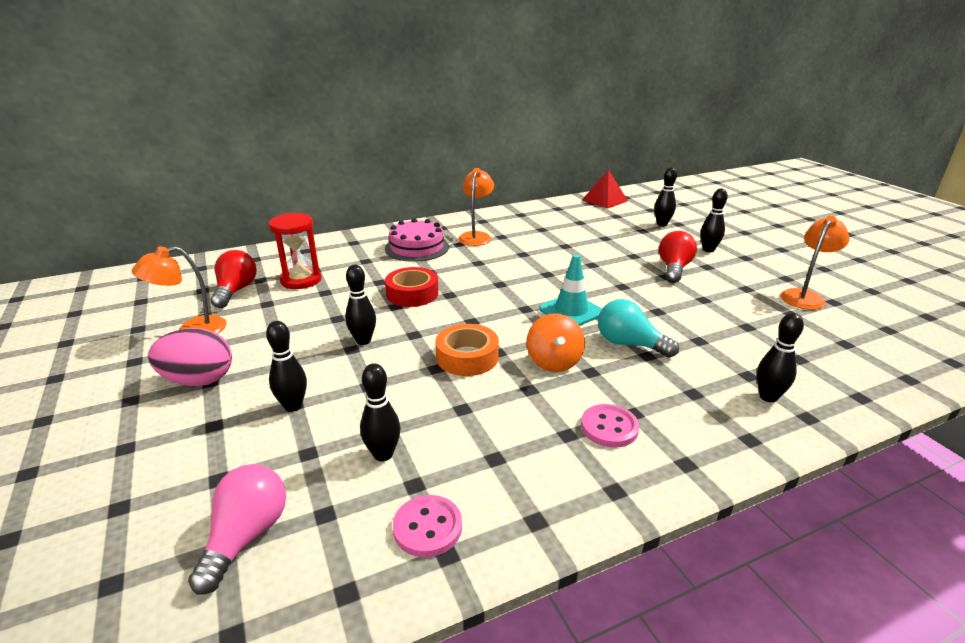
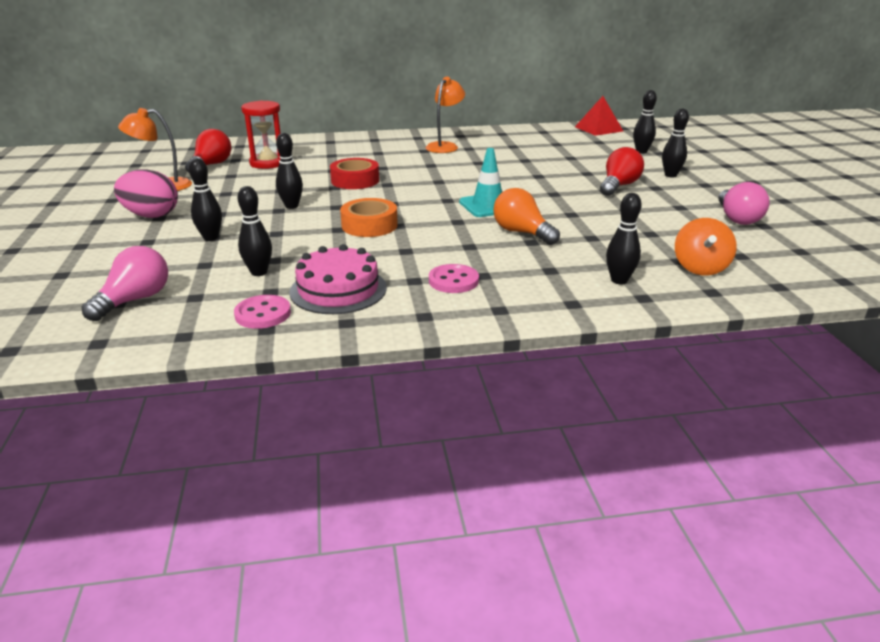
camera: 15 degrees right, 0 degrees up
(417, 247) = (383, 150): pink cake -> pink cake (338, 289)
(554, 362) = (442, 236): orange spinning top -> orange spinning top (700, 268)
(629, 344) = (522, 233): turquoise light bulb -> orange light bulb
(805, 296) = (737, 218): orange lamp -> pink light bulb

